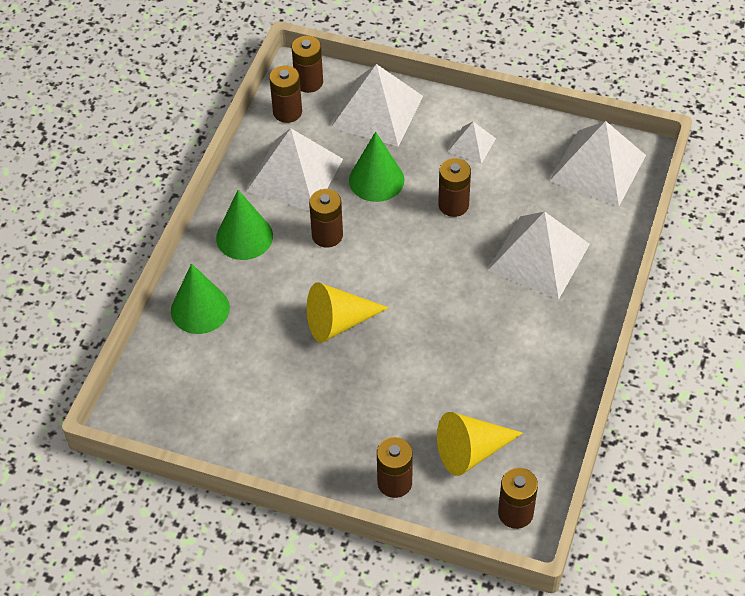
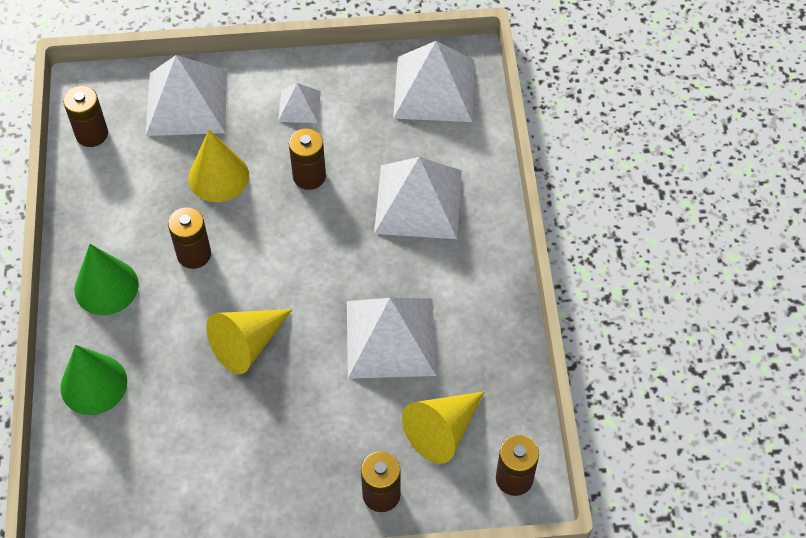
camera: 25 degrees left, 5 degrees up
(294, 174) = (130, 200): white pyramid -> white pyramid (390, 337)
(308, 82) = (100, 94): brown battery -> none
(376, 180) = (218, 176): green cone -> yellow cone

